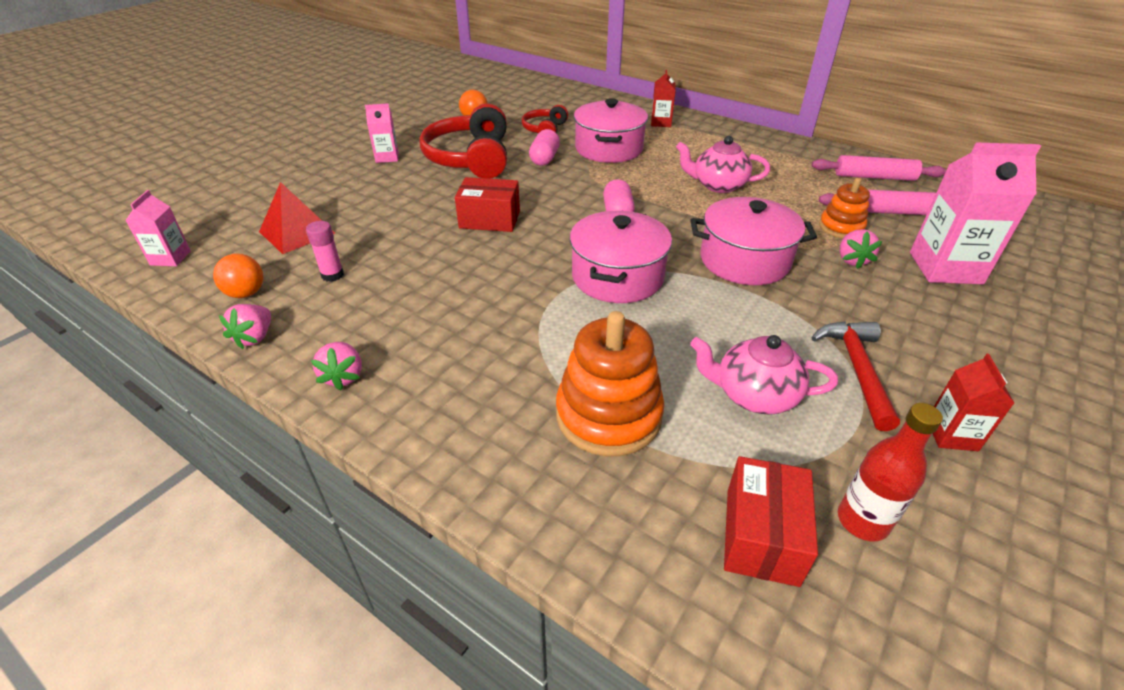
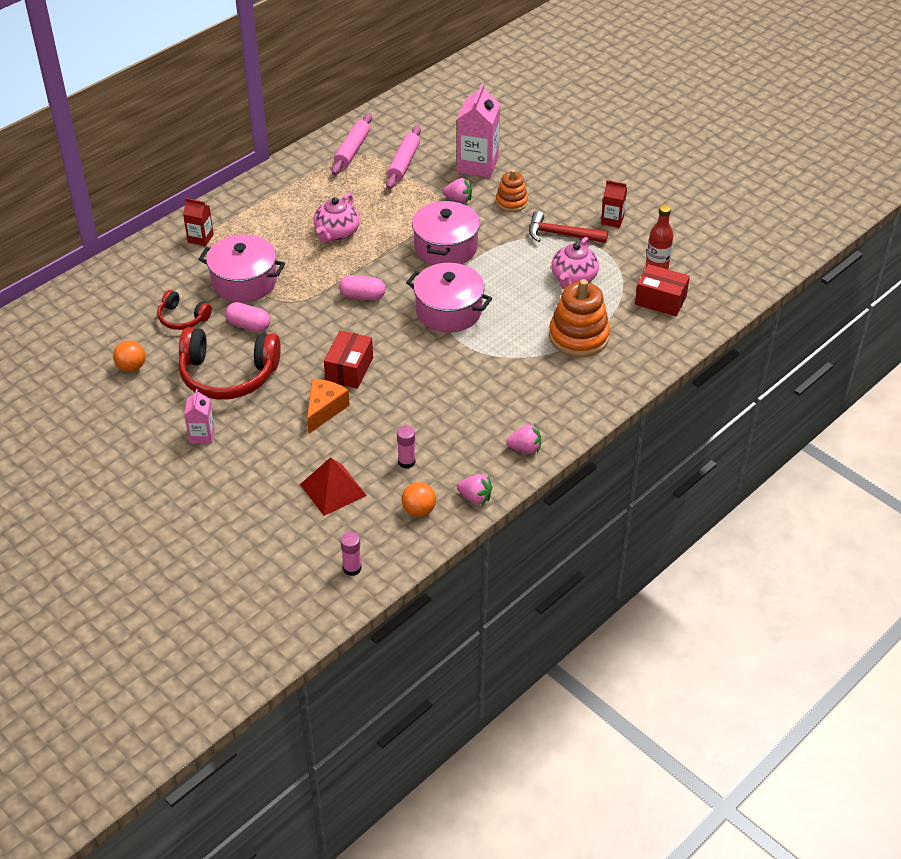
camera: 80 degrees left, 5 degrees up
(170, 258) = (352, 568): pink carton -> pink glue stick
(423, 212) = (324, 409): none -> orange cheese
(841, 227) = (418, 191): orange stacking toy -> orange stacking toy (511, 202)

